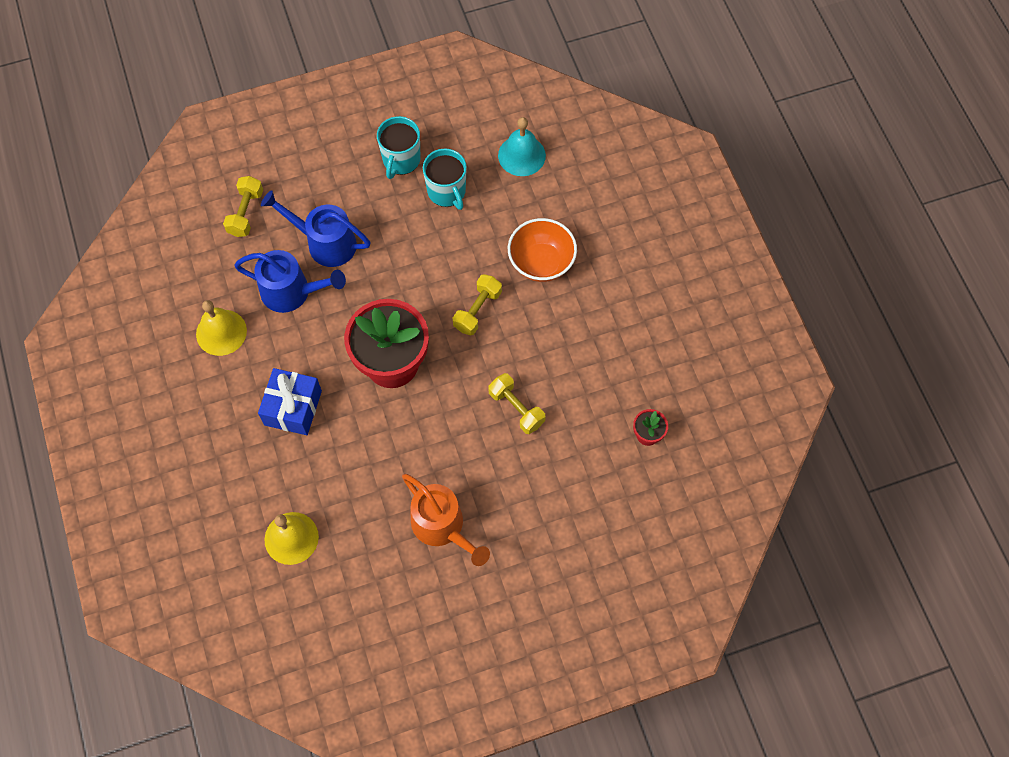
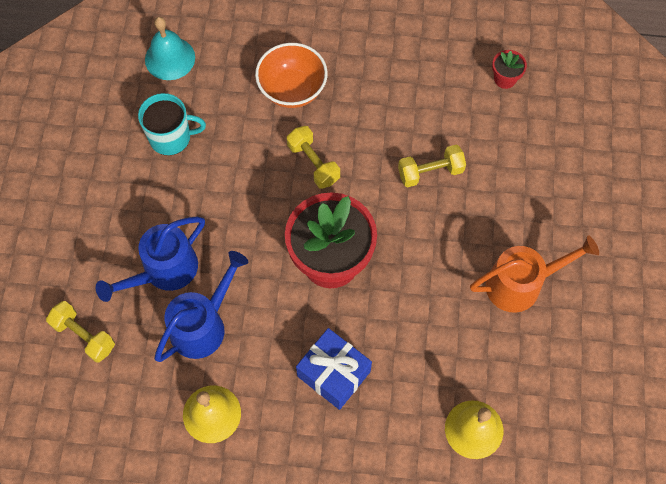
camera: 65 degrees left, 0 degrees up
(401, 160) = (111, 164): turquoise mug -> none

